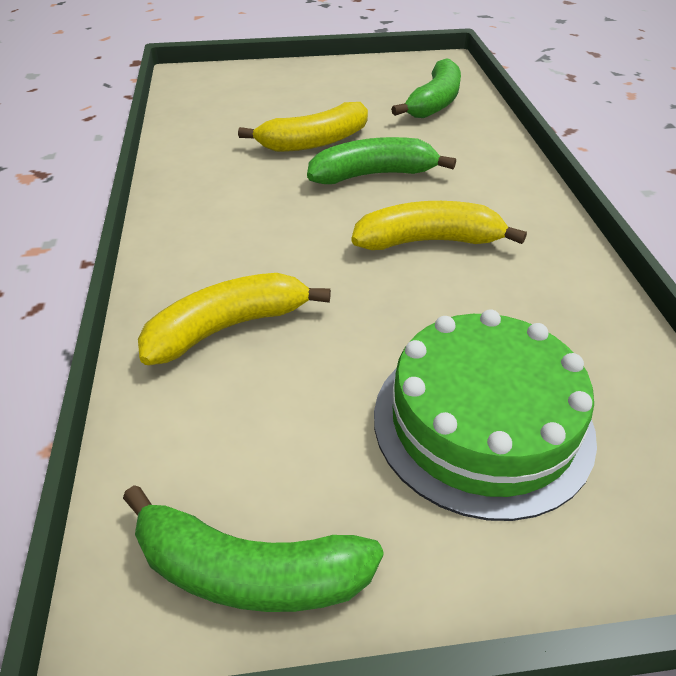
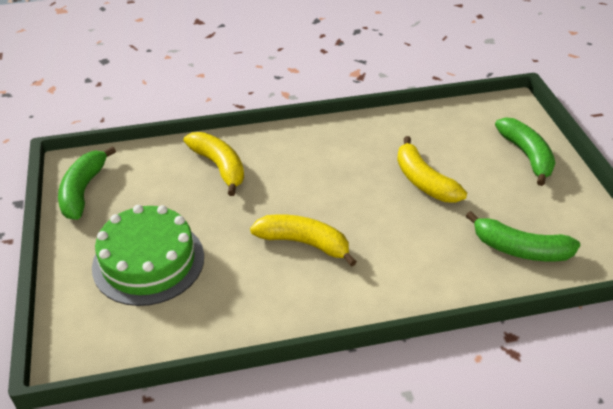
camera: 85 degrees right, 0 degrees up
(373, 175) = (383, 214): green banana -> green banana (526, 155)
(428, 241) = (304, 243): yellow banana -> yellow banana turned 60 degrees counterclockwise

